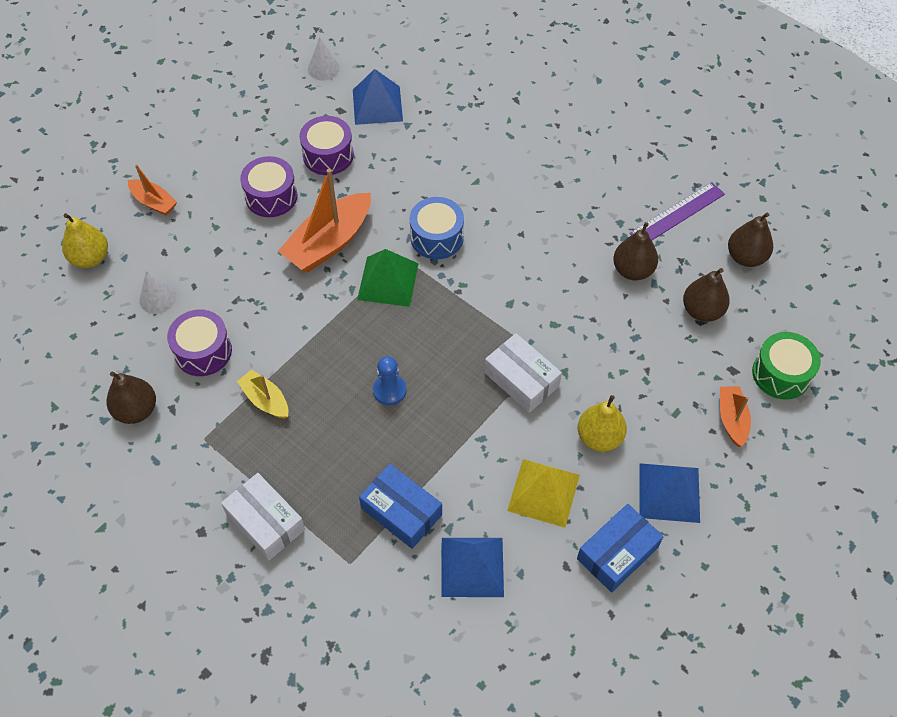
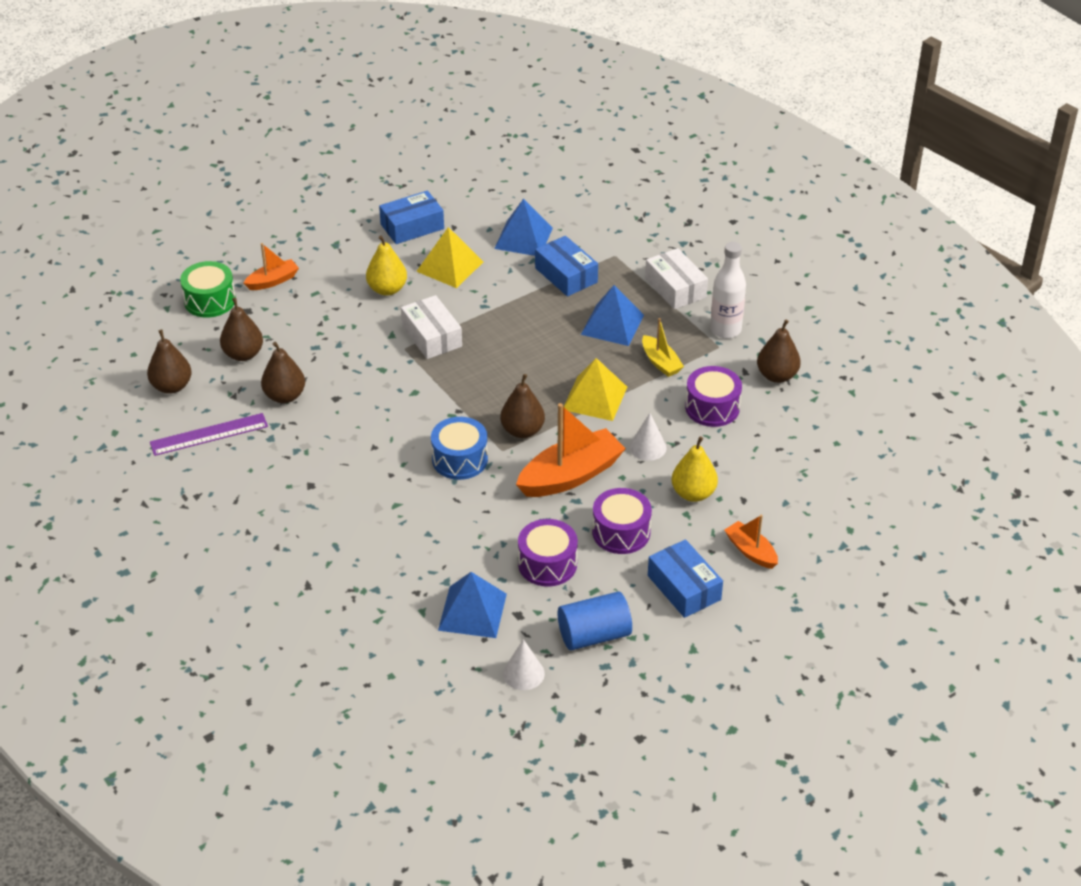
camera: 165 degrees left, 15 degrees down
(90, 258) = (821, 508): yellow pear -> yellow pear (693, 493)
(157, 298) = (752, 459): white cone -> white cone (647, 447)
(198, 466) = (725, 330): none -> white bottle
(209, 158) = (684, 588): none -> blue box
(276, 106) = (594, 635): none -> blue cylinder
(326, 336) = (594, 398): none -> yellow pyramid
(388, 281) = (522, 431): green pyramid -> brown pear
(389, 390) = (549, 349): blue pawn -> none
(669, 492) = (352, 250): blue pyramid -> blue pyramid (612, 324)
(732, 419) = (273, 281): orange boat -> orange boat turned 135 degrees counterclockwise

